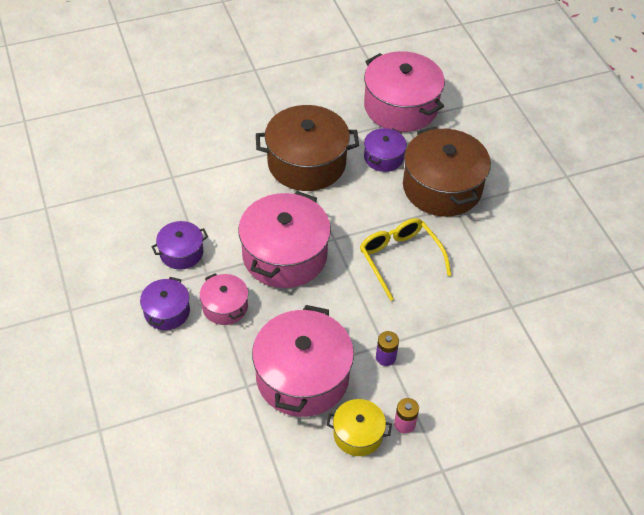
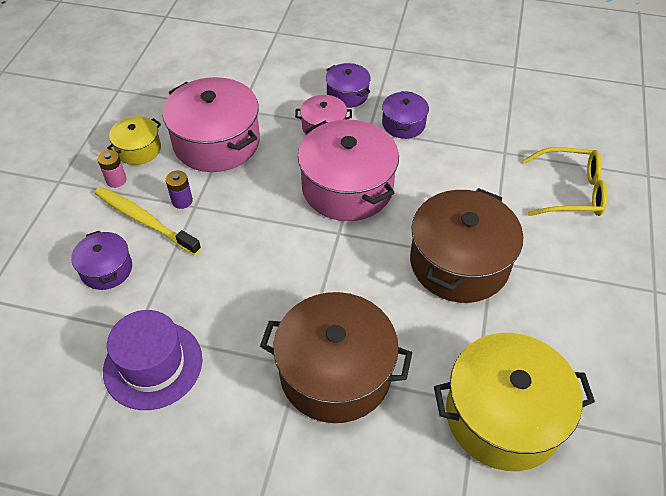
camera: 125 degrees right, 0 degrees up
(383, 157) = (422, 340): purple pot -> purple pot (106, 269)
(400, 259) = (271, 271): yellow glasses -> yellow glasses (570, 191)
(401, 107) = (503, 416): pink pot -> yellow pot
(425, 370) = (144, 220): none -> yellow toothbrush
(523, 280) = (153, 364): none -> purple hat

